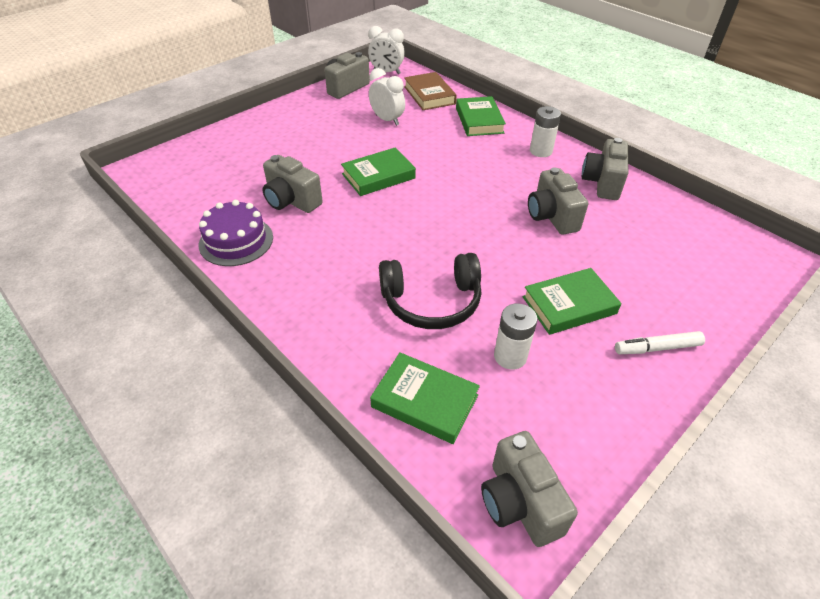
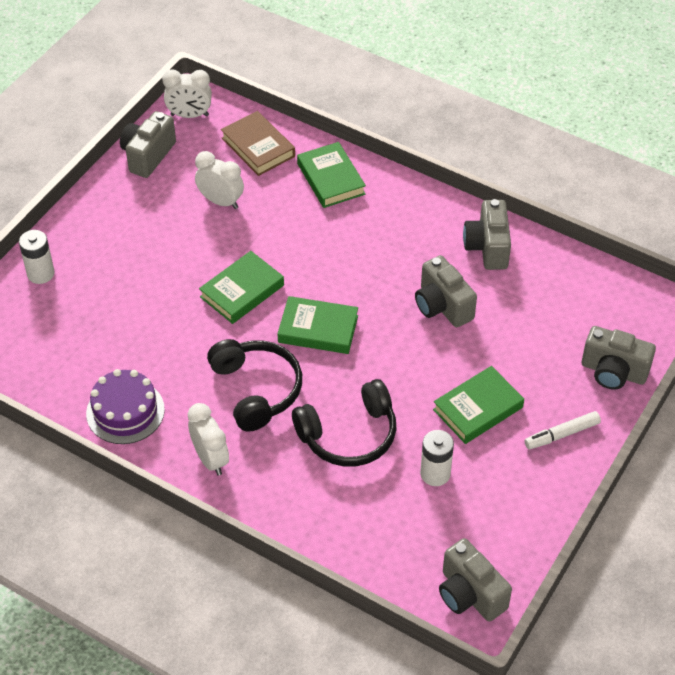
camera: 15 degrees left, 5 degrees up
(290, 294) = (210, 459): none -> white clock
(291, 201) = (160, 347): grey camera -> grey camera (613, 372)
(359, 247) = (256, 390): none -> black headphones
(424, 401) = (372, 532): green book -> green book (318, 329)
(540, 151) = (413, 214): white battery -> white battery (40, 273)

